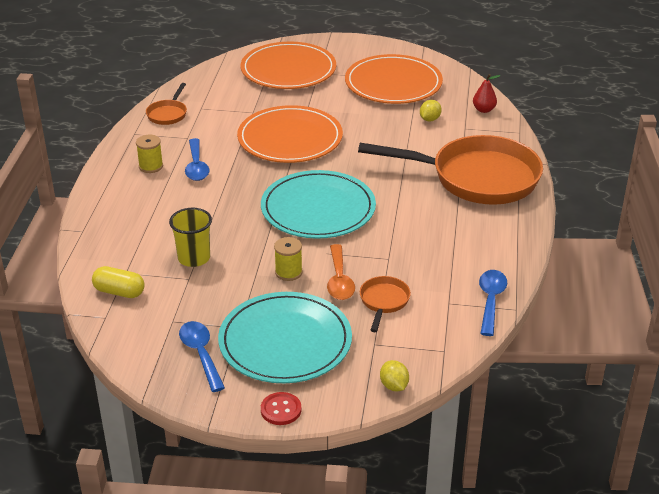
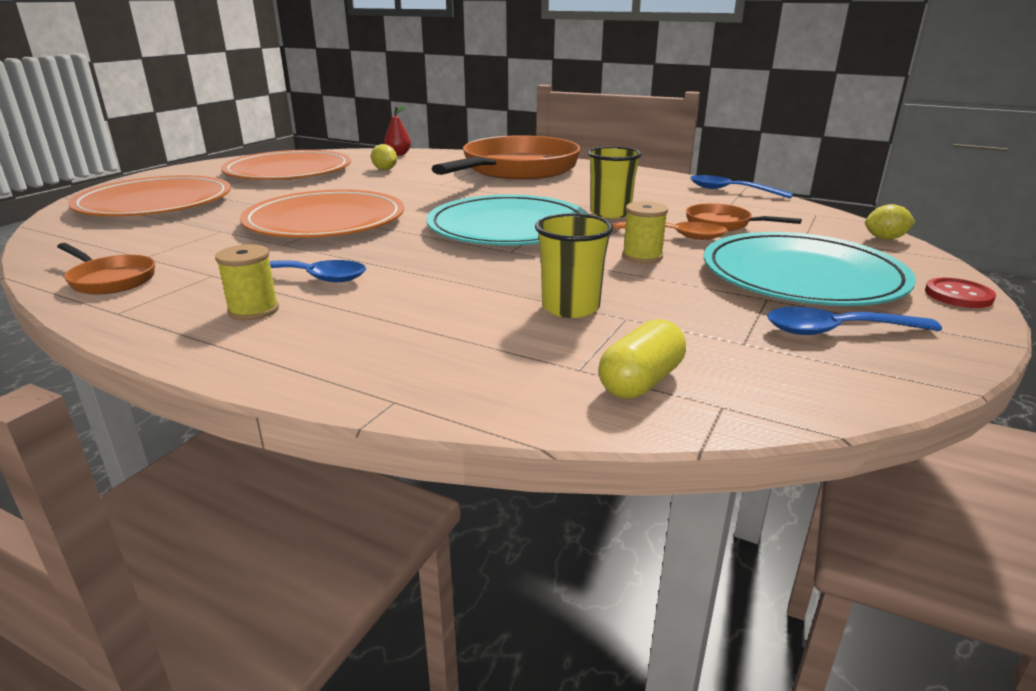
camera: 70 degrees left, 10 degrees down
(379, 246) = (610, 213): none -> yellow cup

